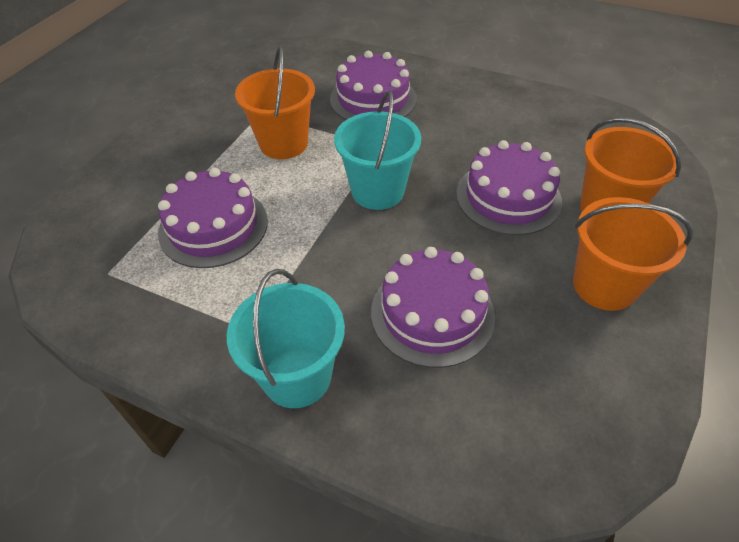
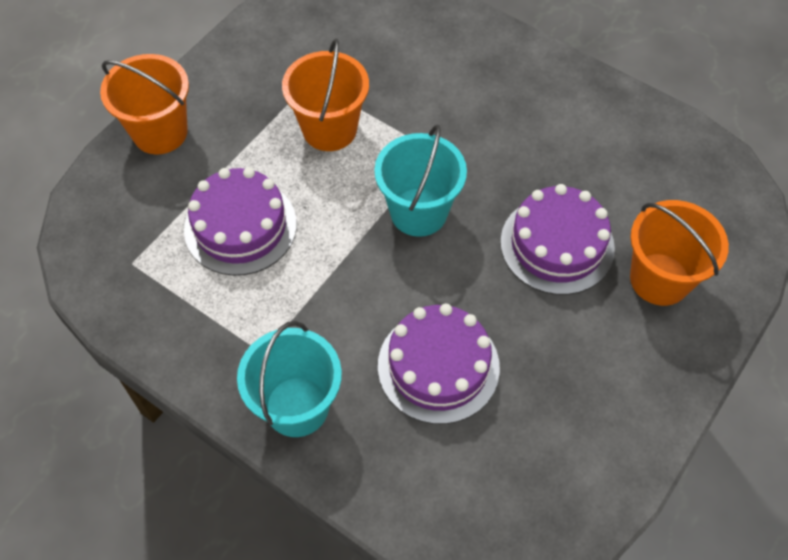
camera: 10 degrees right, 10 degrees up
(373, 99) = (443, 80): purple cake -> none
(604, 285) = (619, 368): orange bucket -> orange bucket (160, 132)

